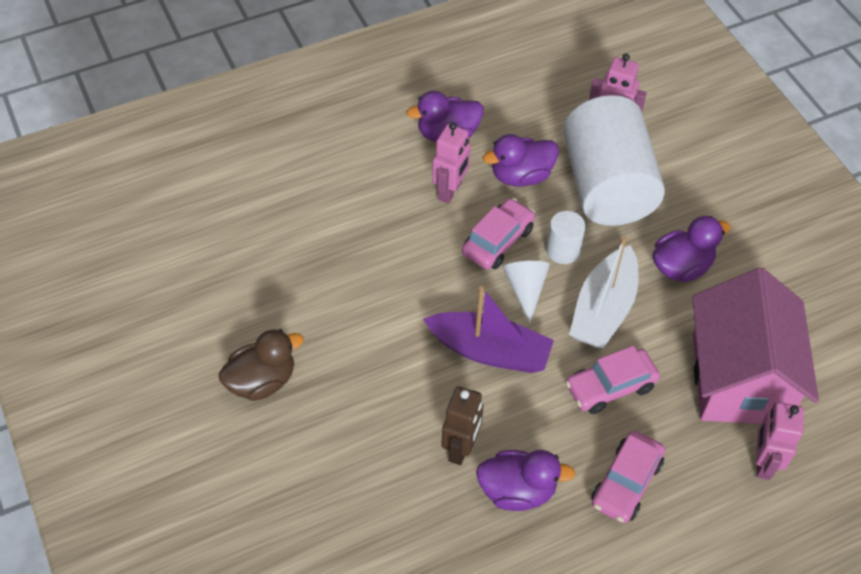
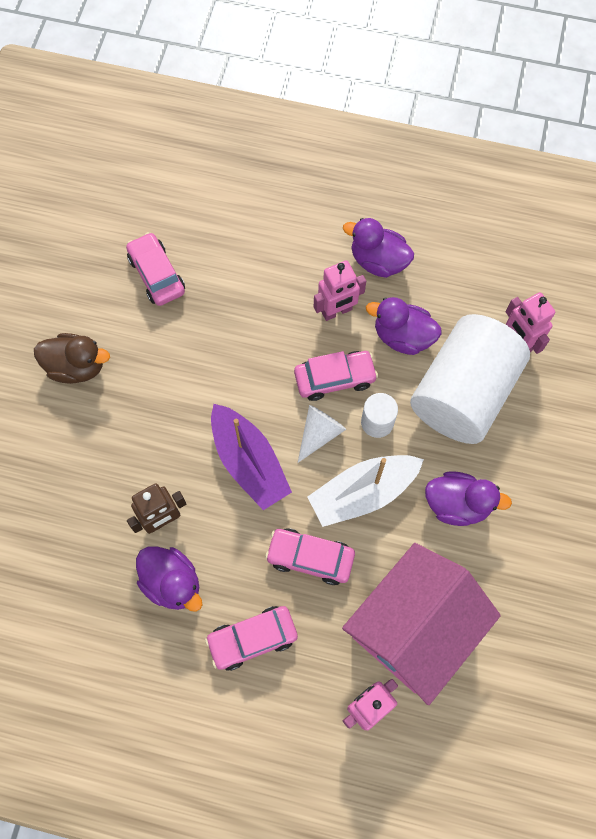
camera: 40 degrees right, 15 degrees up
(266, 261) = (157, 275): none -> pink car

